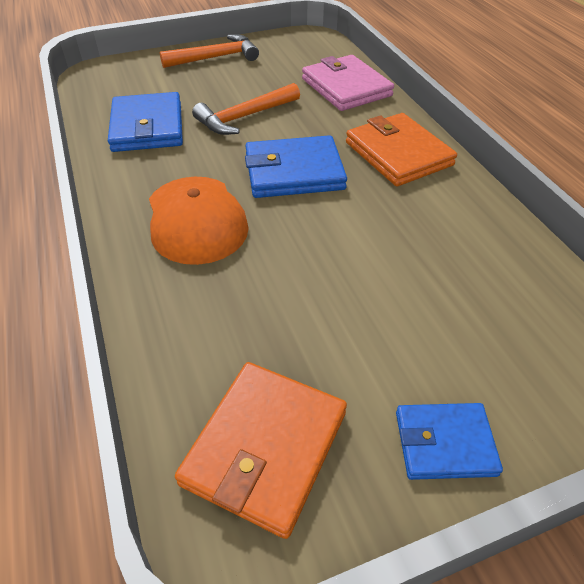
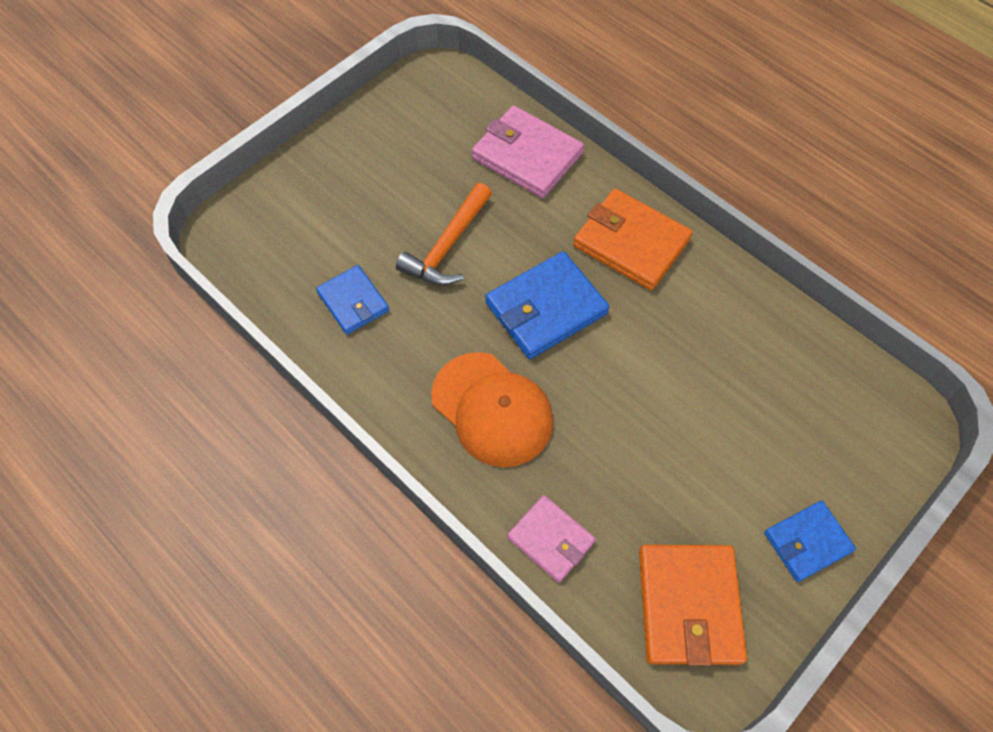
camera: 25 degrees left, 15 degrees up
(147, 127) = (353, 302): blue wallet -> blue wallet, size x0.63
(168, 330) = (550, 539): none -> pink wallet
(216, 57) = (349, 154): orange hammer -> none

